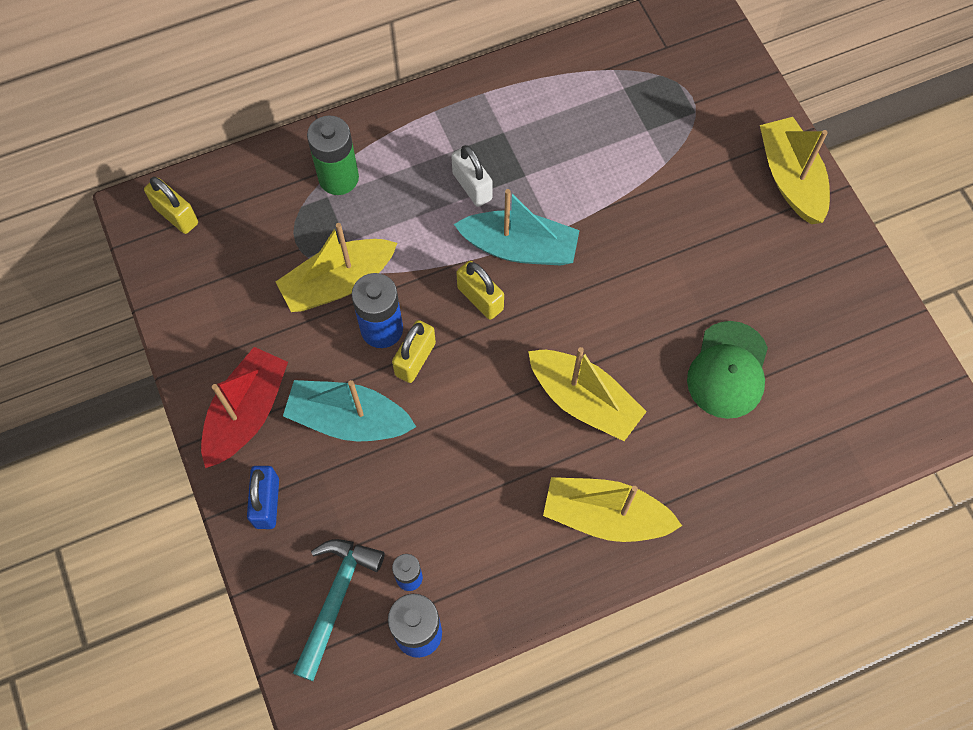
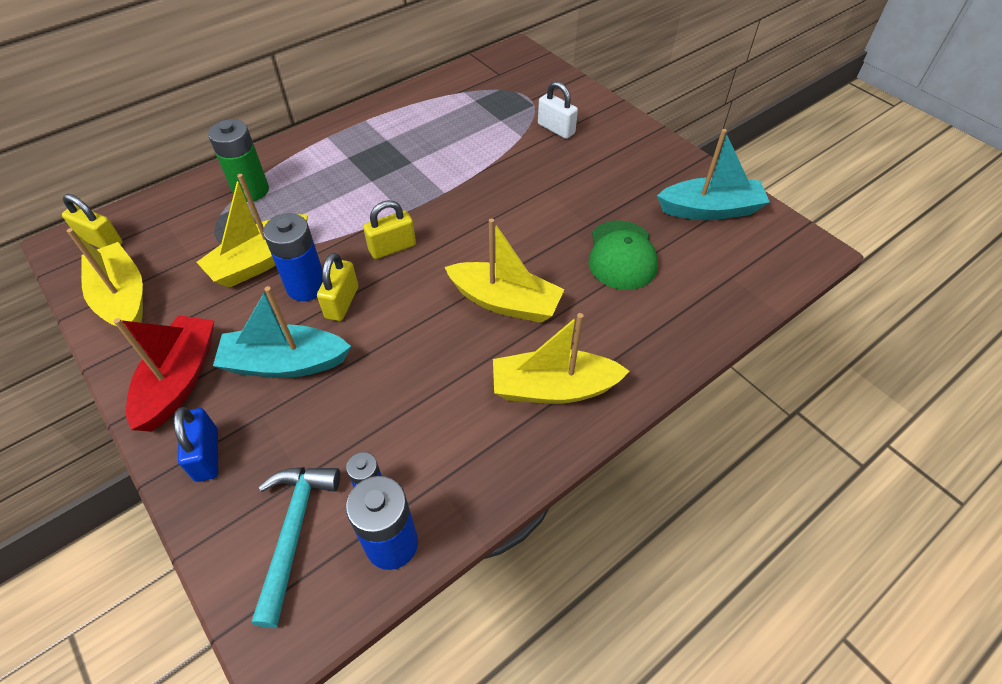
camera: 15 degrees left, 15 degrees down
(472, 186) = (368, 176): white padlock -> white padlock (556, 129)
(480, 298) = (392, 248): yellow padlock -> yellow padlock turned 60 degrees counterclockwise
(519, 248) = (418, 208): turquoise boat -> turquoise boat (710, 210)
(790, 178) = (620, 129): yellow boat -> yellow boat (123, 298)

